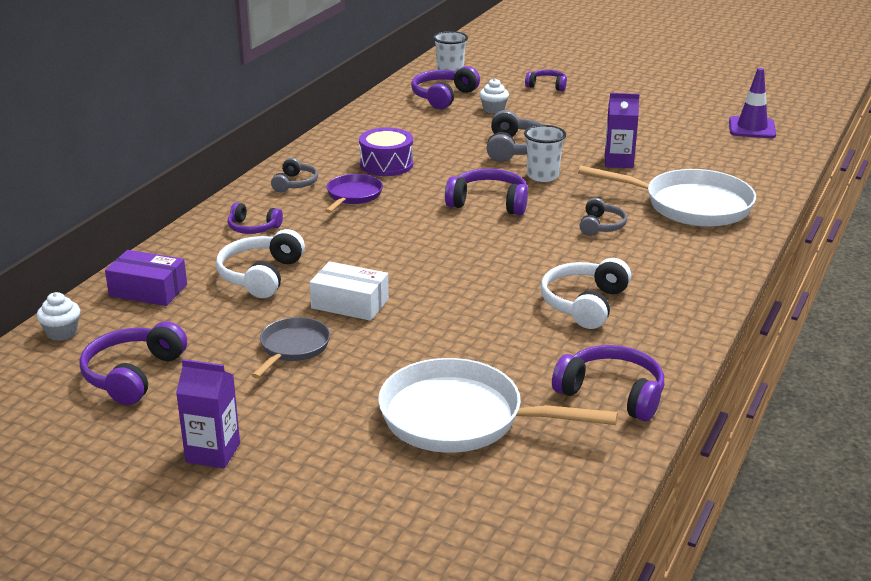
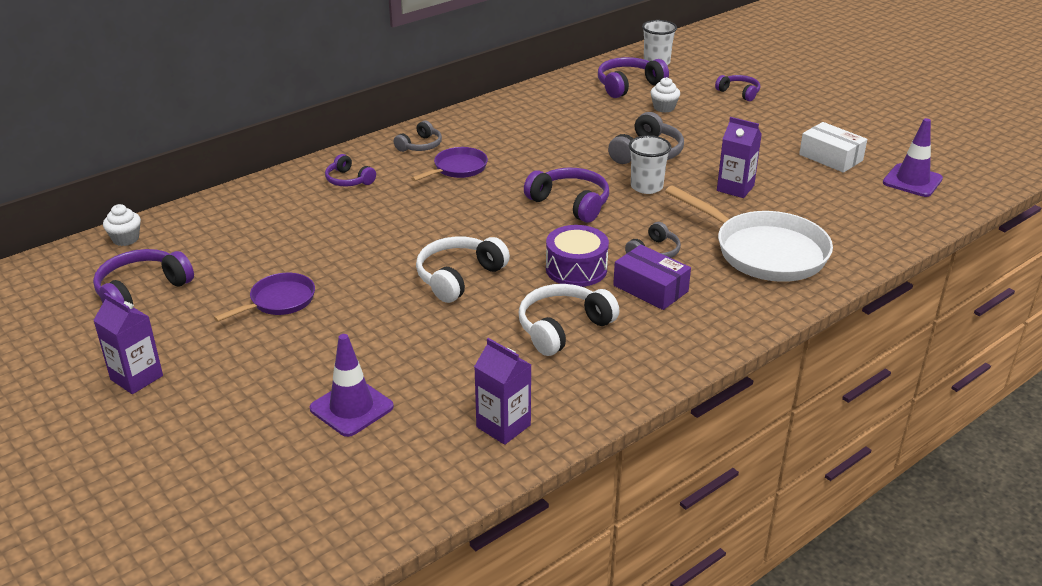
camera: 25 degrees right, 5 degrees up
(148, 290) = (219, 218): purple box -> purple box (650, 288)
(260, 275) = (314, 227): white headphones -> white headphones (459, 277)
(293, 348) = (279, 301): grey pan -> purple pan
(350, 303) = (361, 272): white box -> white box (830, 157)
(386, 164) = (514, 144): purple drum -> purple drum (576, 269)
(460, 418) = (351, 408): white pan -> purple traffic cone
(612, 394) = (503, 426): purple headphones -> purple carton

